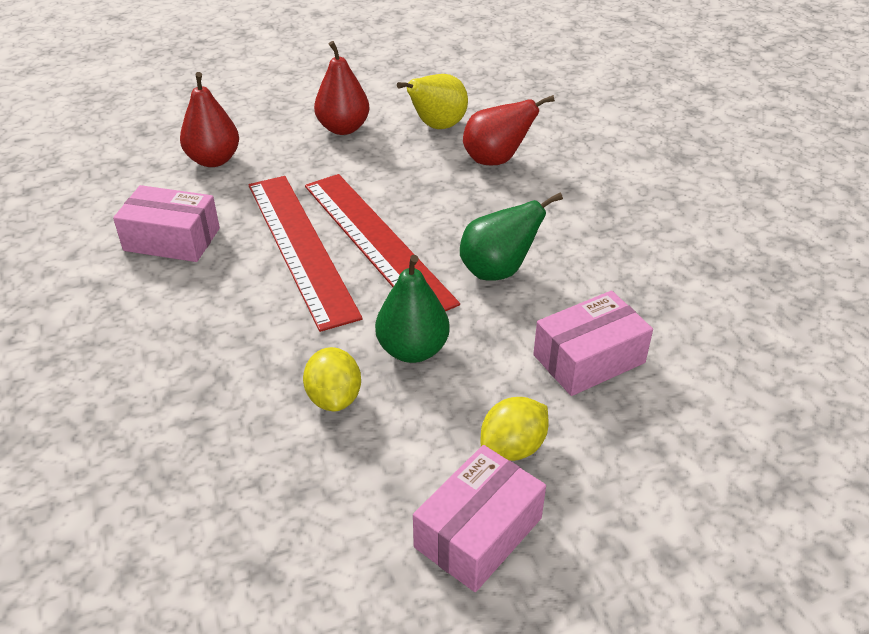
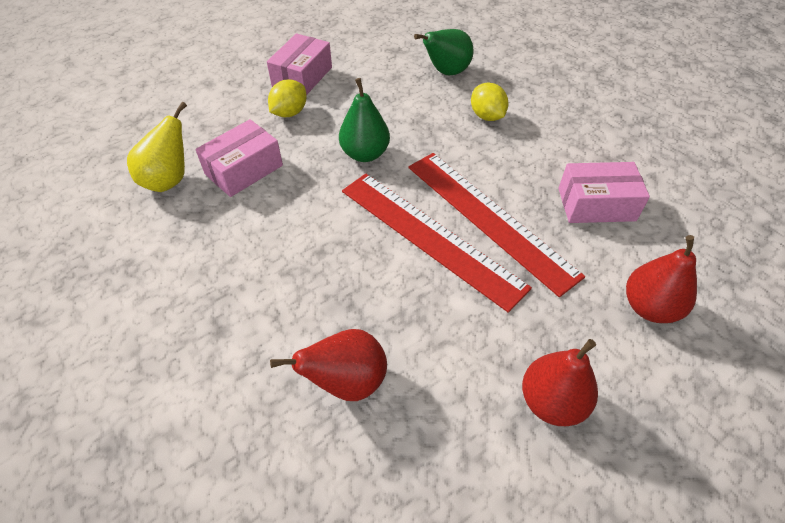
camera: 165 degrees right, 10 degrees up
(334, 398) = (401, 119): yellow lemon -> yellow lemon (487, 116)
(437, 126) = (438, 437): yellow pear -> yellow pear (169, 180)
(498, 271) = (318, 228): green pear -> green pear (446, 72)

